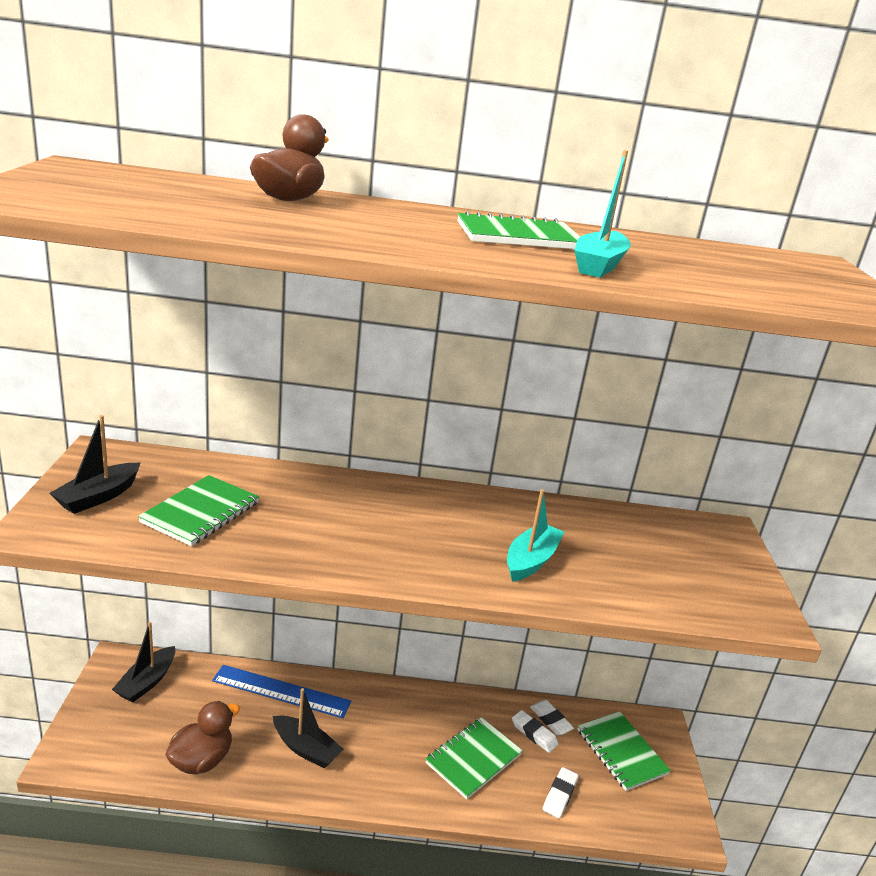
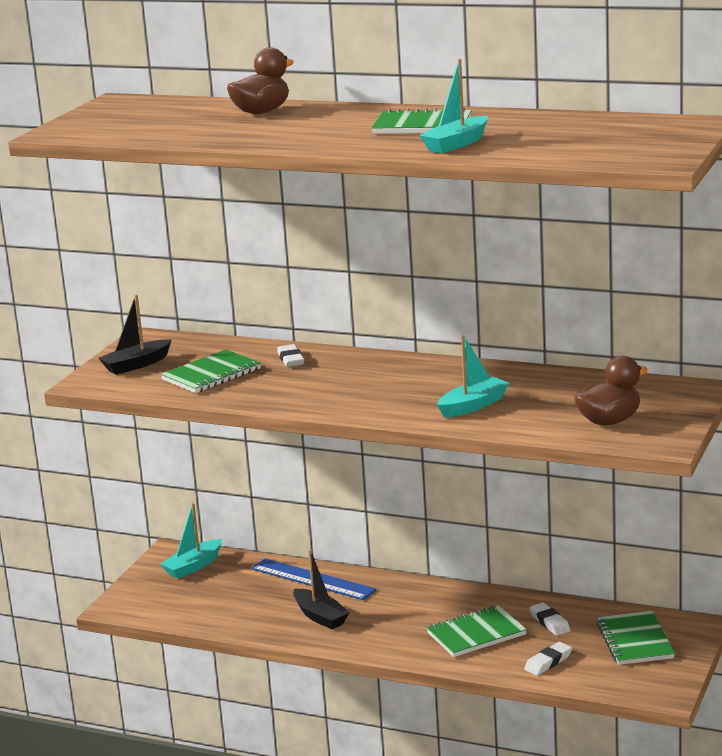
camera: 25 degrees right, 5 degrees down
(147, 682) = (193, 566): black boat -> turquoise boat
(201, 760) = (226, 617): brown duck -> brown duck (609, 421)
(550, 720) = (574, 615): white eraser -> white eraser (291, 359)

